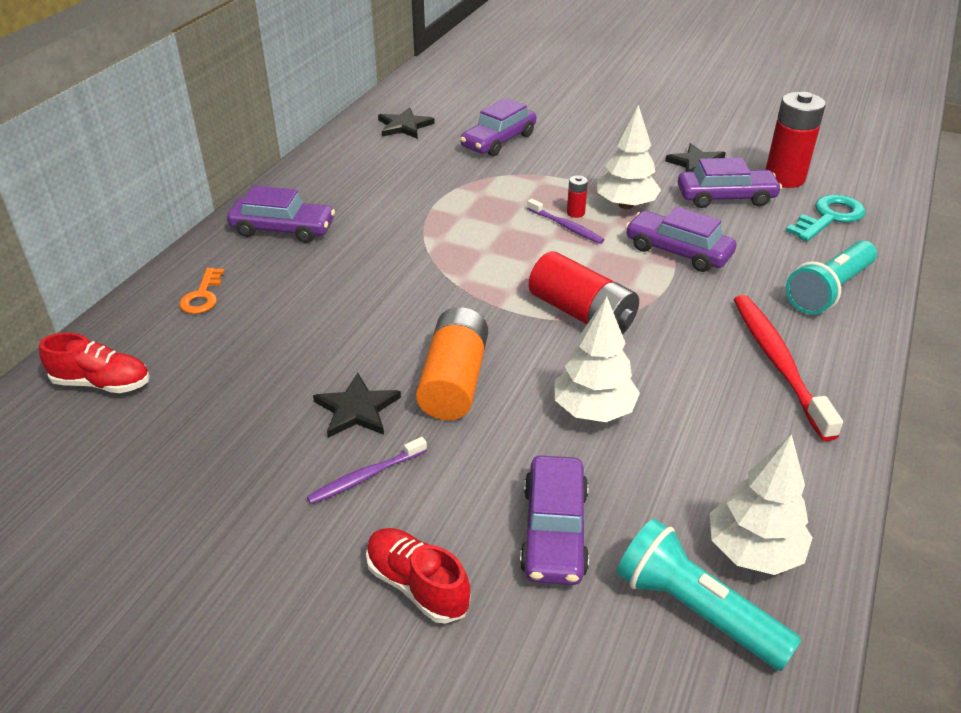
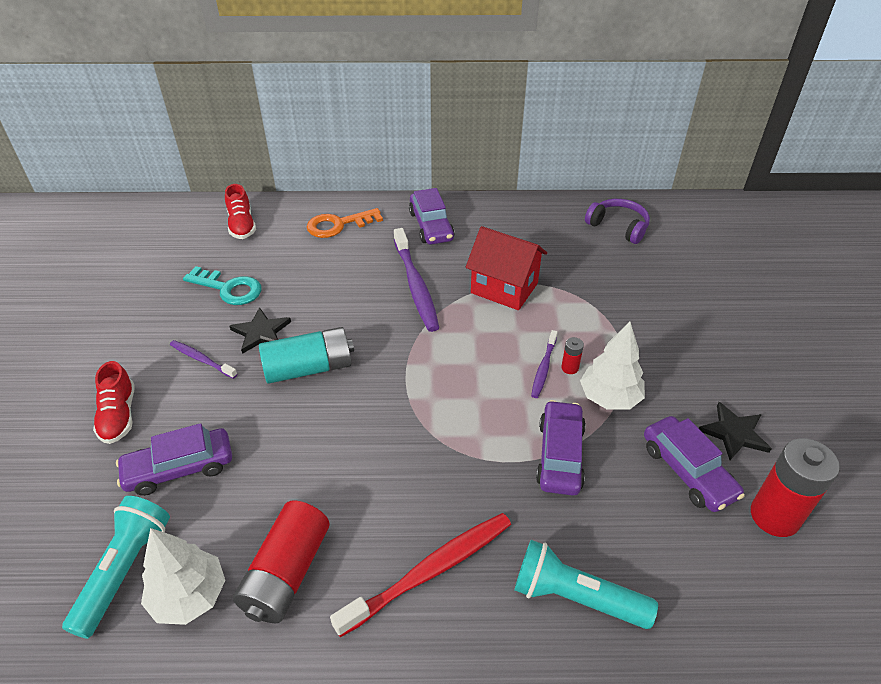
camera: 65 degrees right, 5 degrees up
(202, 296) = (338, 225): orange key -> orange key, size x1.51
(379, 268) = (415, 286): none -> purple toothbrush
(404, 126) = (618, 227): black star -> purple headphones
(417, 585) = (119, 415): red shoe -> red shoe turned 150 degrees clockwise
(435, 214) = (504, 288): none -> red house
(454, 381) = (309, 368): orange battery -> turquoise battery
(498, 141) = (646, 285): purple car -> none
(582, 313) = (425, 414): red battery -> red battery (286, 573)
(593, 410) = (310, 455): white tree -> none
(829, 217) = (724, 575): turquoise key -> turquoise key (229, 289)

